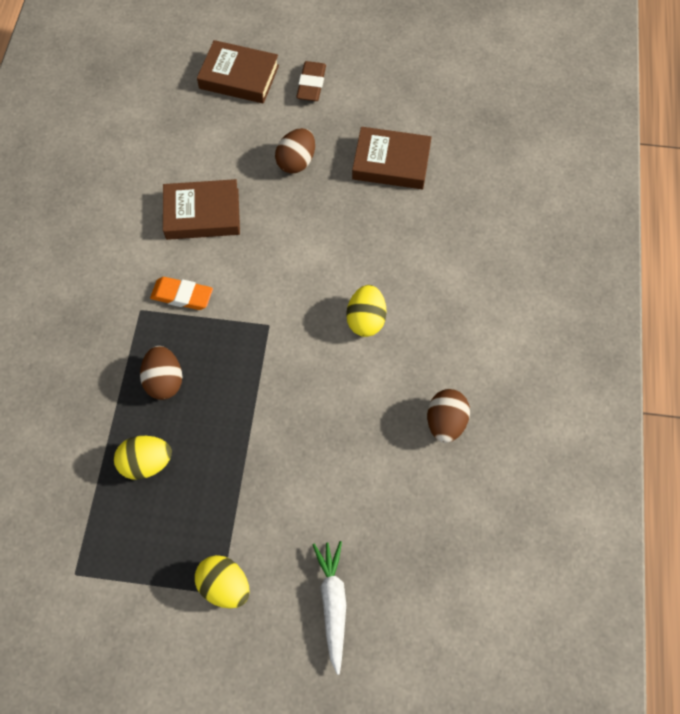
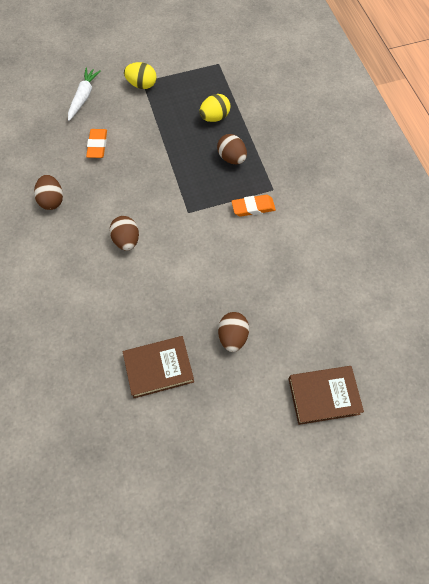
camera: 155 degrees right, 0 degrees up
(202, 214) = (275, 266): brown book -> none
(311, 84) = (260, 416): brown eraser -> none
(332, 603) = (83, 97): white carrot -> white carrot turned 135 degrees counterclockwise
(347, 490) = (97, 145): none -> orange eraser
(366, 320) = (126, 240): yellow egg -> brown egg

